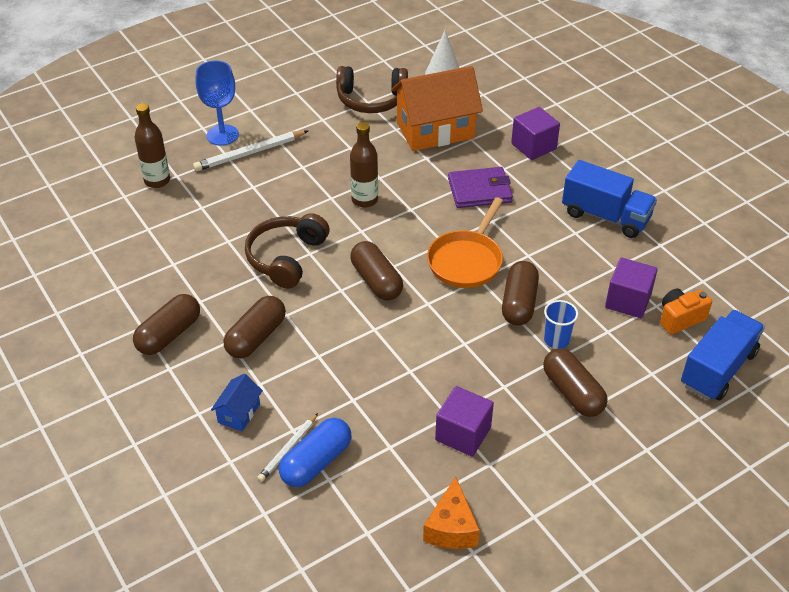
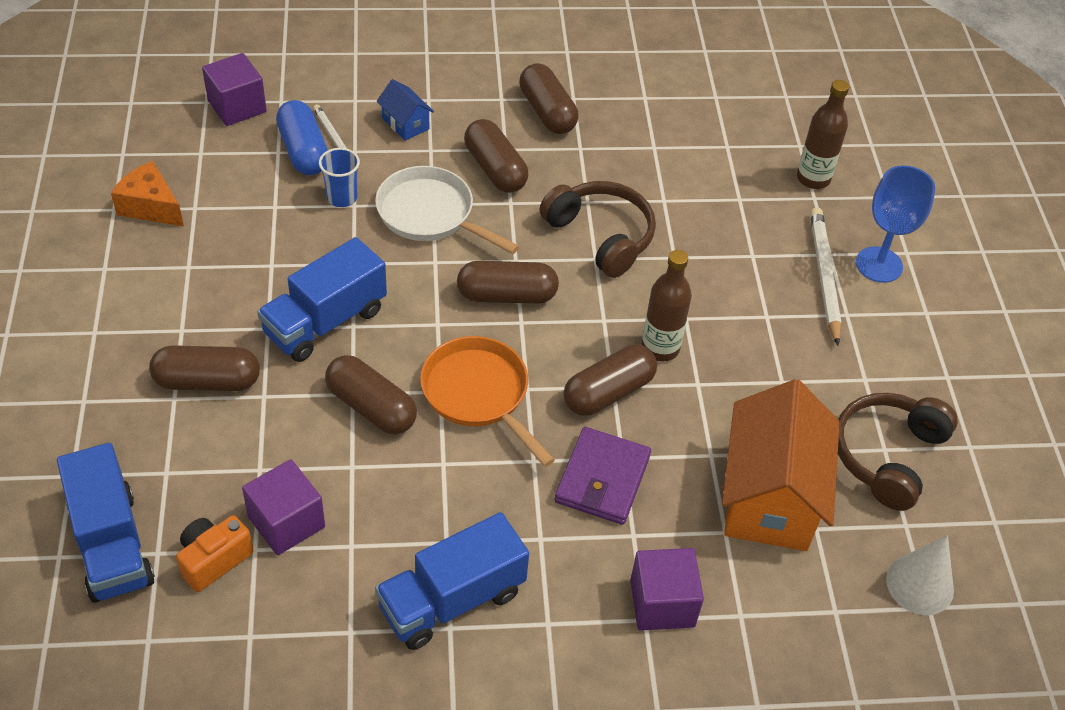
camera: 115 degrees right, 5 degrees up
(330, 351) = (430, 214): none -> white pan
(417, 209) = (608, 392): none -> brown capsule
(463, 434) = (240, 265): purple cube -> purple cube (237, 106)
(473, 359) = (325, 322): none -> blue truck
(556, 340) = (288, 410): blue cup -> blue cup (342, 197)
(680, 319) = (214, 560): orange camera -> orange camera turned 135 degrees counterclockwise

